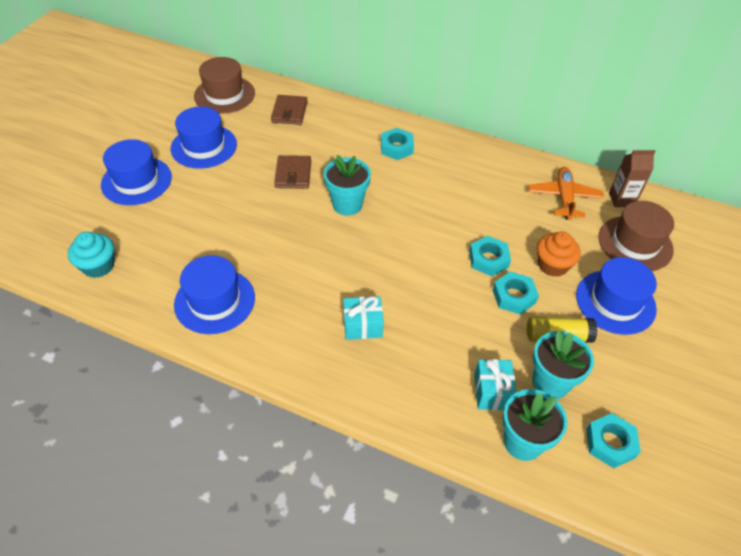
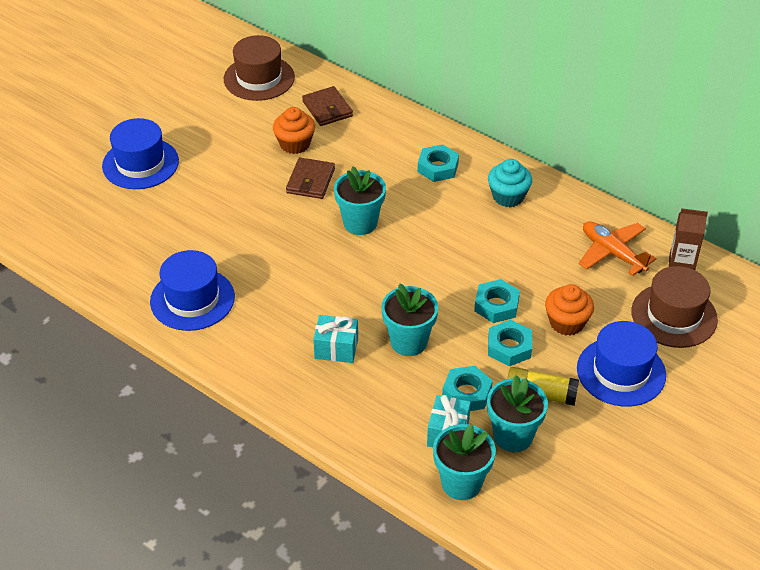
camera: 15 degrees right, 5 degrees down
(98, 266) = (84, 246): turquoise cupcake -> turquoise cupcake (508, 196)
(204, 146) = (221, 136): blue hat -> none
(270, 145) = (295, 144): none -> orange cupcake
(289, 112) = (327, 109): brown wallet -> brown wallet turned 45 degrees counterclockwise
(425, 307) = (409, 342): none -> turquoise flower pot
(564, 198) = (612, 253): orange plane -> orange plane turned 60 degrees counterclockwise
(610, 443) = (551, 501): turquoise nut -> turquoise nut (466, 393)

